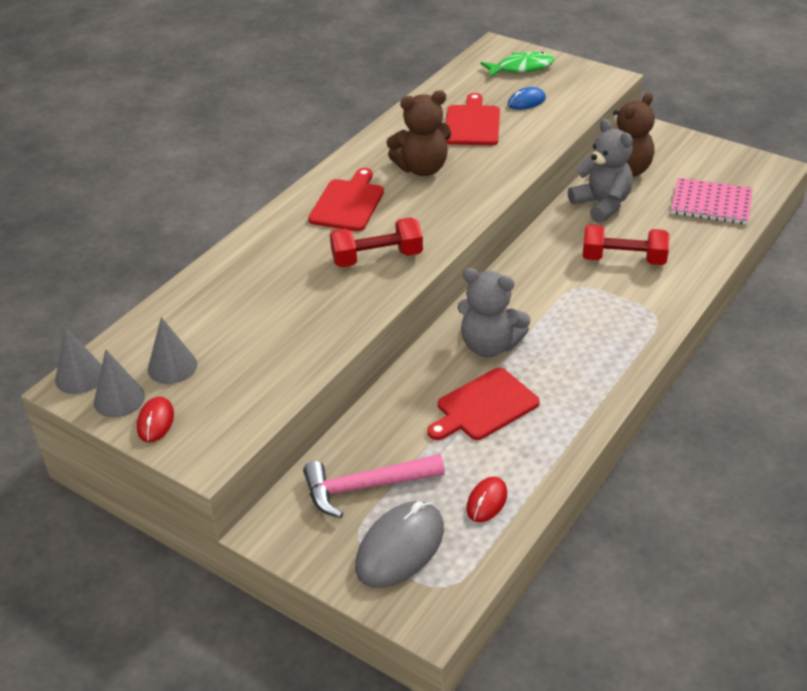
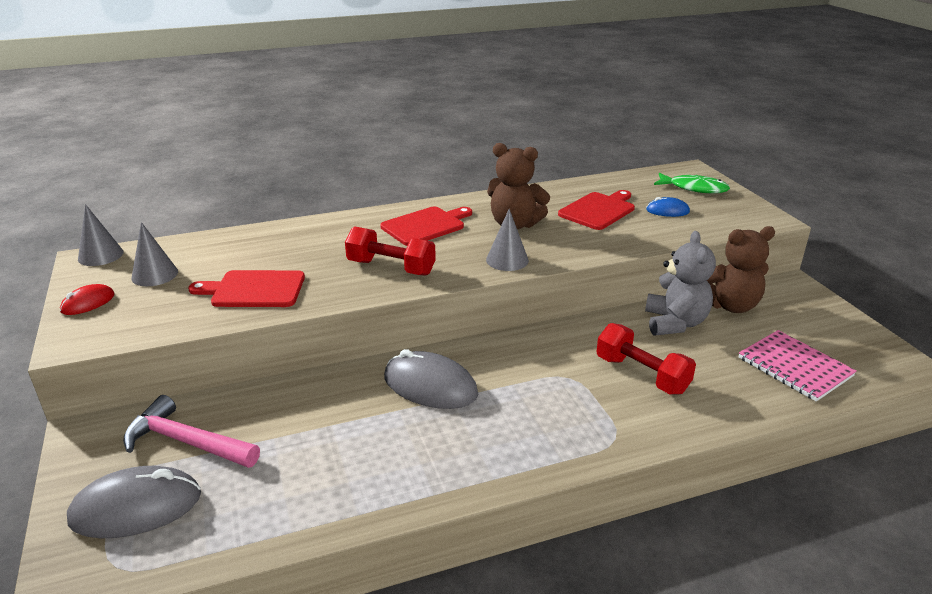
camera: 35 degrees right, 10 degrees down
(119, 399) = (95, 279): grey cone -> grey cone (507, 260)
(484, 406) = (359, 432): red cutting board -> red cutting board (254, 289)
(487, 501) = (250, 513): red mouse -> none
(489, 345) = (430, 386): grey teddy bear -> grey mouse

